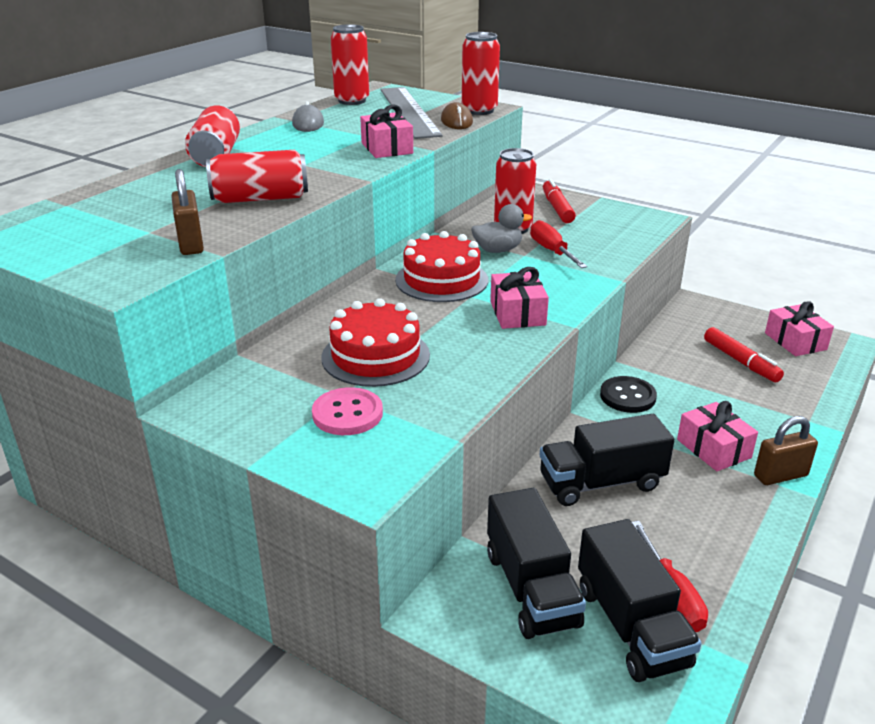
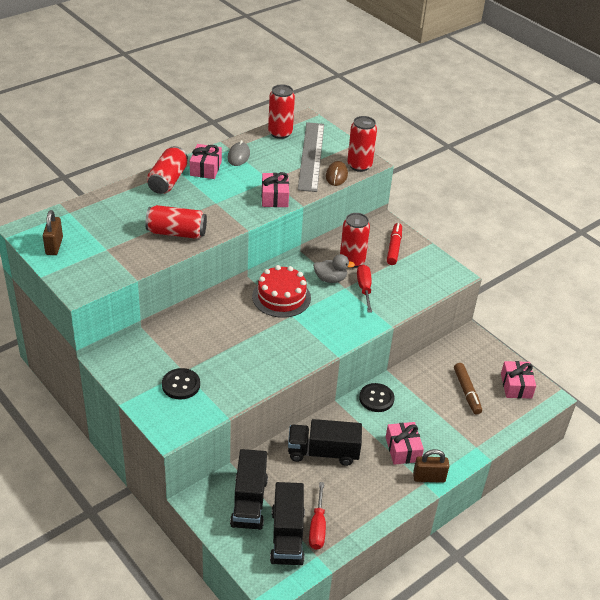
camera: 15 degrees right, 10 degrees up
(191, 244) = (124, 266): brown padlock -> brown padlock (54, 246)
(347, 414) = (181, 385): pink button -> black button
(375, 356) = (214, 348): red cake -> none
(517, 313) = (311, 337): pink gift -> pink gift (205, 168)
(741, 361) = (467, 392): red marker -> brown marker

